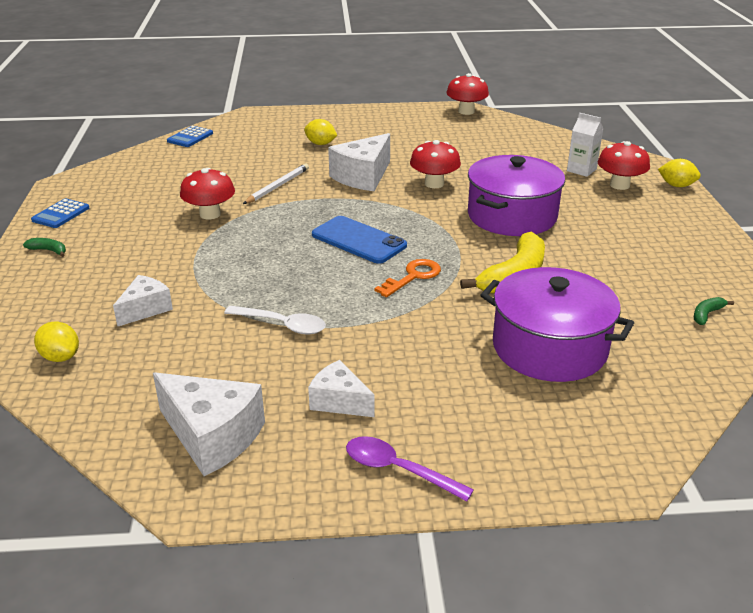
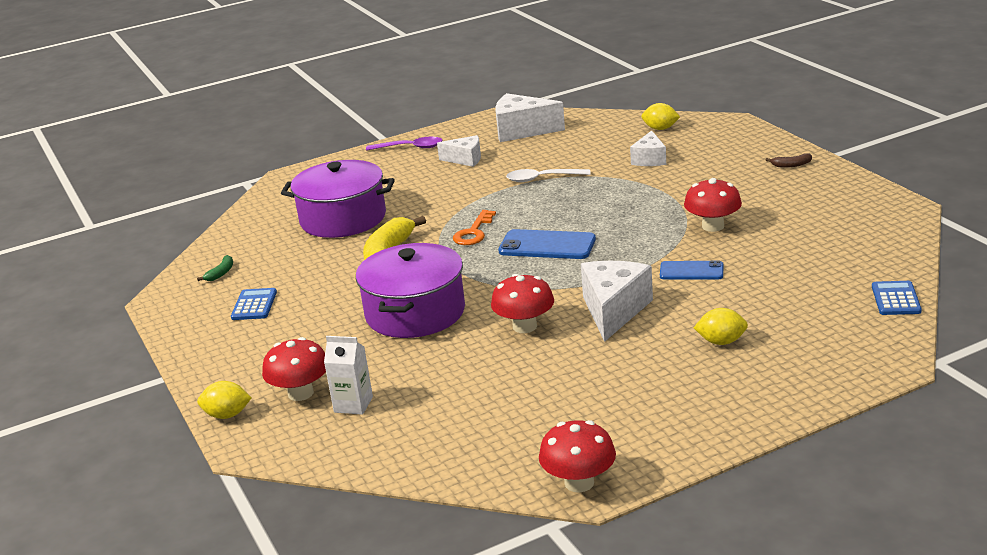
camera: 160 degrees right, 5 degrees down
(49, 250) = (791, 165): green banana -> brown banana
(61, 214) = (844, 187): blue calculator -> blue calculator (254, 305)
(277, 186) = (691, 271): white pencil -> blue phone

